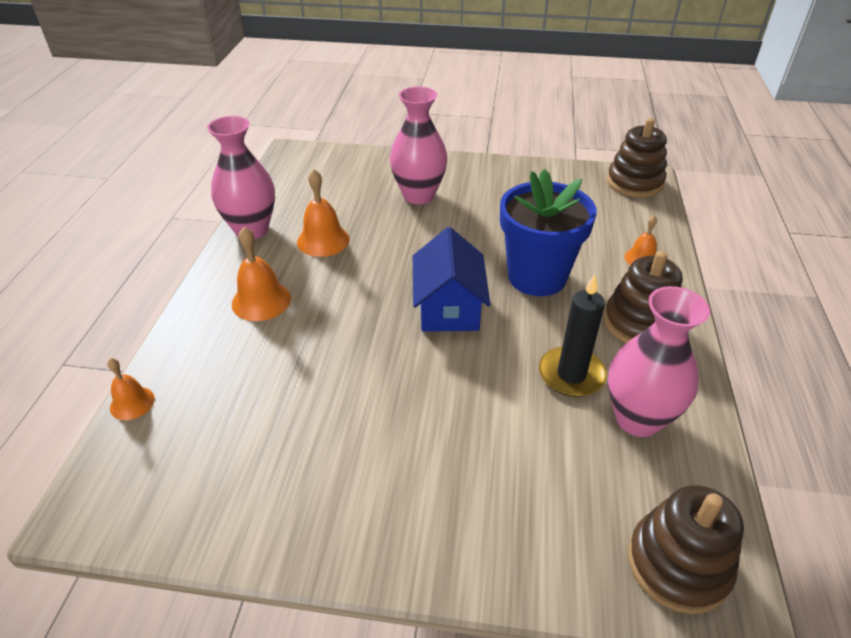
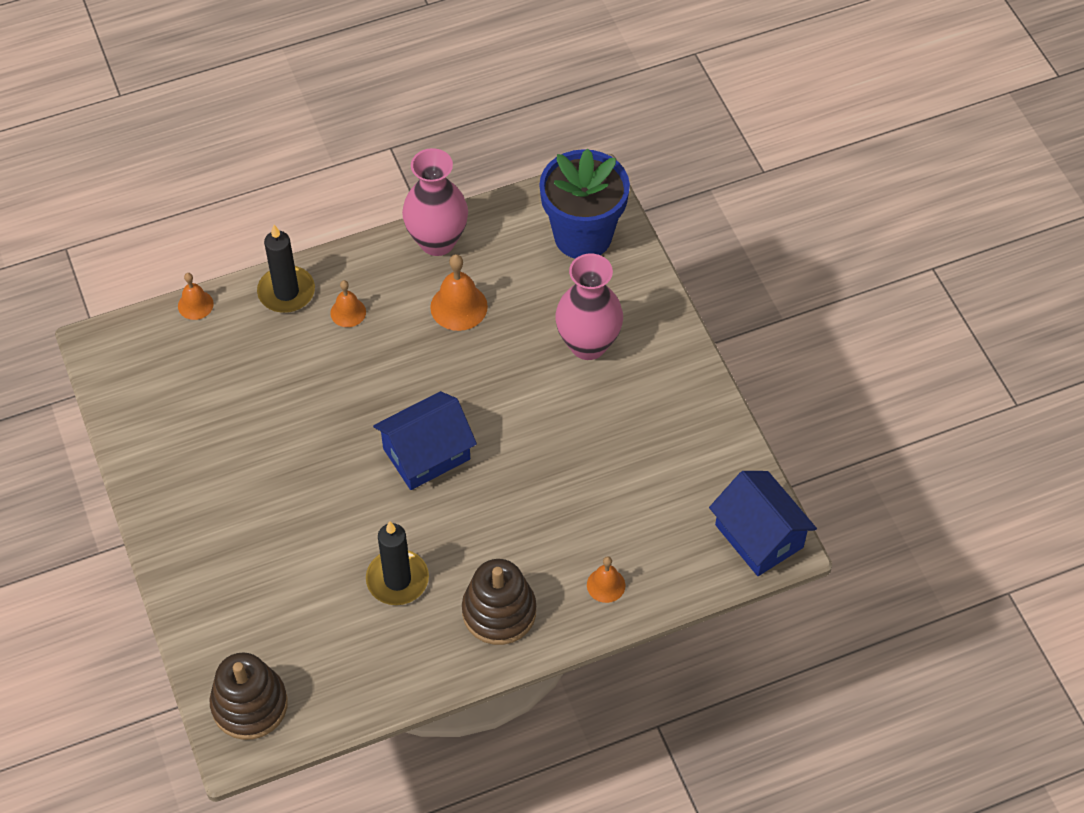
camera: 60 degrees right, 15 degrees up
(196, 331) = (286, 292): none -> black candle
(261, 301) = (348, 312): orange bell -> orange bell, size x0.62
(537, 277) = (516, 505): blue flower pot -> blue flower pot (583, 236)
(634, 183) = (759, 536): brown stacking toy -> blue house
(637, 419) = (374, 643): pink vase -> none

